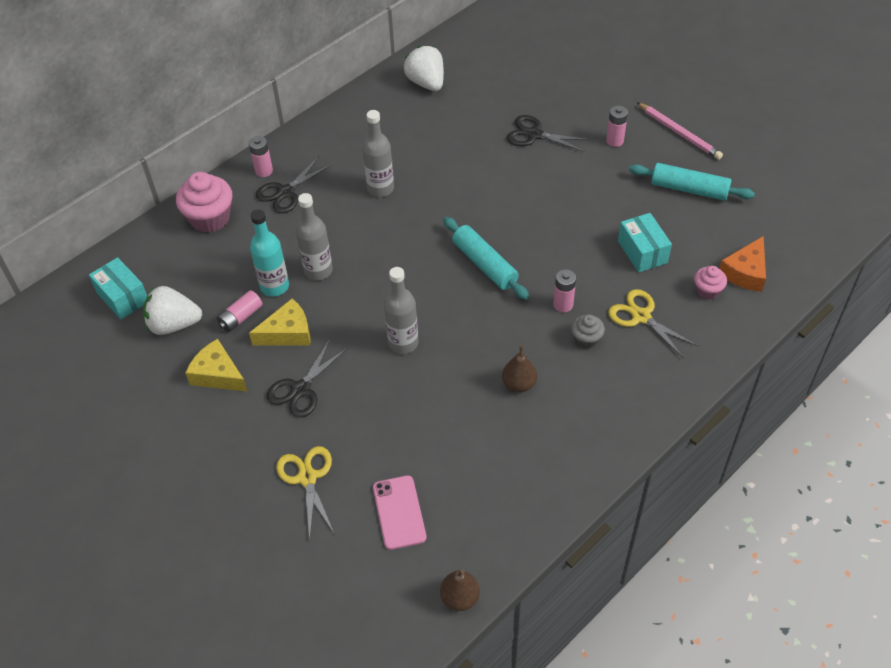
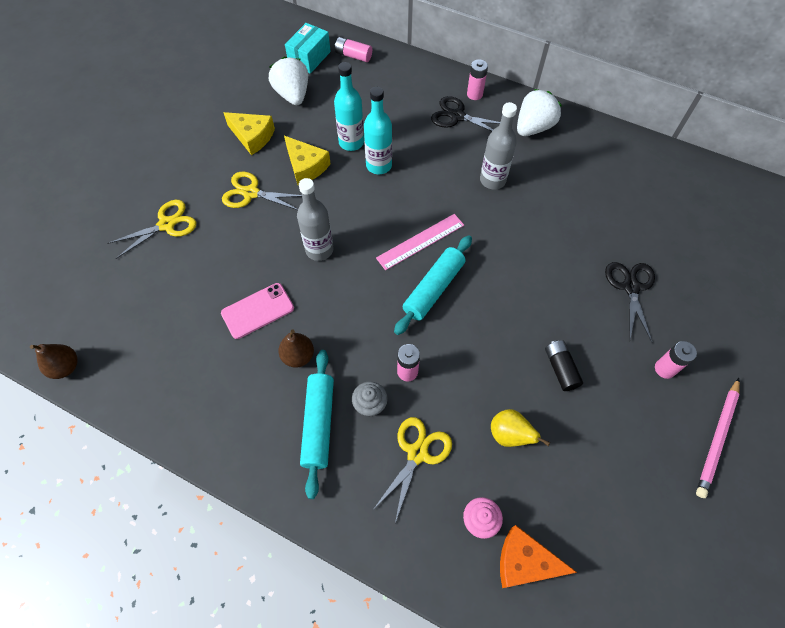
camera: 70 degrees right, 10 degrees up
(210, 218) = (407, 79): pink cupcake -> none
(218, 374) = (252, 137): yellow cheese -> yellow cheese turned 105 degrees clockwise
(241, 317) = (312, 132): pink battery -> pink battery (353, 56)
(300, 389) = (251, 193): black scissors -> yellow scissors
(318, 270) = (379, 165): grey bottle -> turquoise bottle
(399, 512) = (143, 298): pink phone -> pink phone (258, 311)
(426, 83) = (650, 175): white strawberry -> white strawberry (533, 127)
(428, 260) = (420, 241): none -> pink ruler
(594, 202) = (560, 369): none -> black battery
(642, 252) = (509, 435): turquoise box -> yellow pear
(689, 189) = (629, 468): turquoise rolling pin -> turquoise rolling pin (318, 424)

